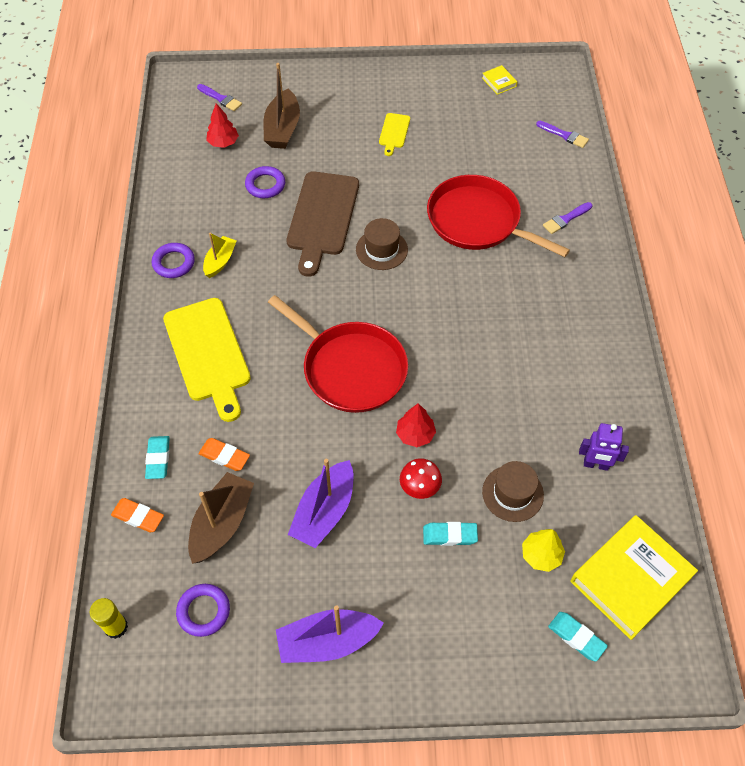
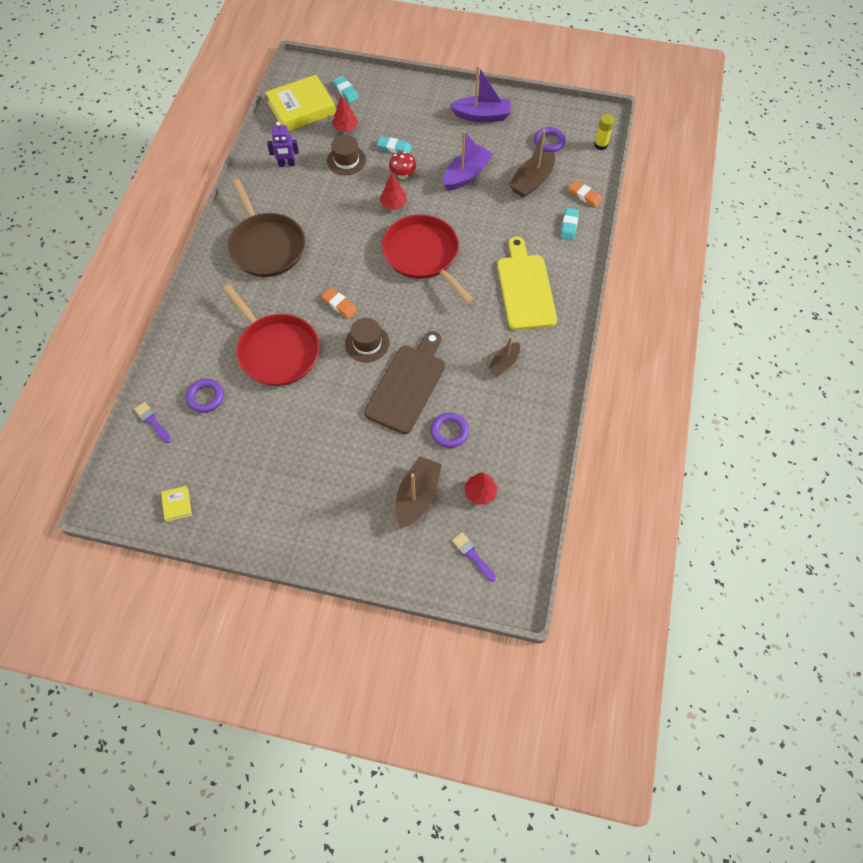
camera: 165 degrees left, 5 degrees up
(173, 263) = (543, 370): purple ring -> purple ring (206, 397)
(220, 261) = (504, 363): yellow boat -> brown boat
(224, 456) = (524, 218): orange eraser -> orange eraser (339, 304)
(394, 132) = (310, 464): yellow cutting board -> none
(541, 555) = (345, 128): yellow tree -> red tree
(555, 335) = (266, 246): none -> brown pan
(566, 219) = (203, 335): purple brush -> none
(596, 465) = (286, 164): purple robot -> purple robot turned 150 degrees clockwise

